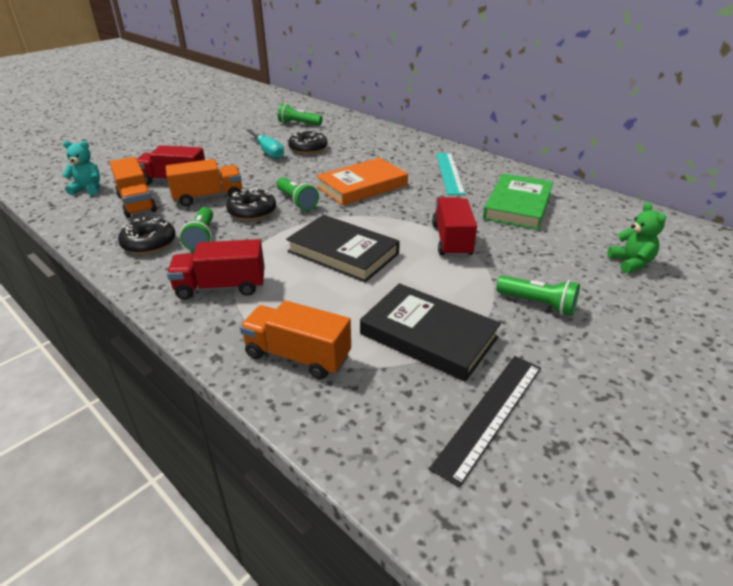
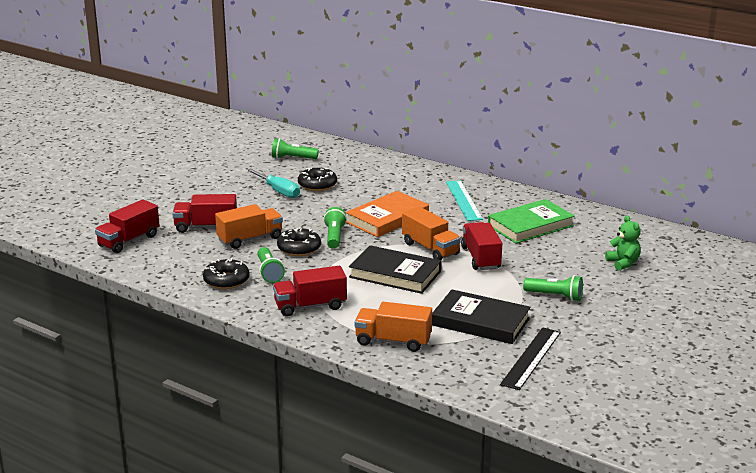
camera: 10 degrees left, 10 degrees down
(88, 189) = (129, 241): turquoise teddy bear -> red truck
(136, 203) = (187, 249): orange truck -> orange truck (430, 249)
(297, 201) = (334, 237): green flashlight -> green flashlight turned 135 degrees counterclockwise
(518, 206) = (530, 226): green book -> green book turned 45 degrees clockwise

